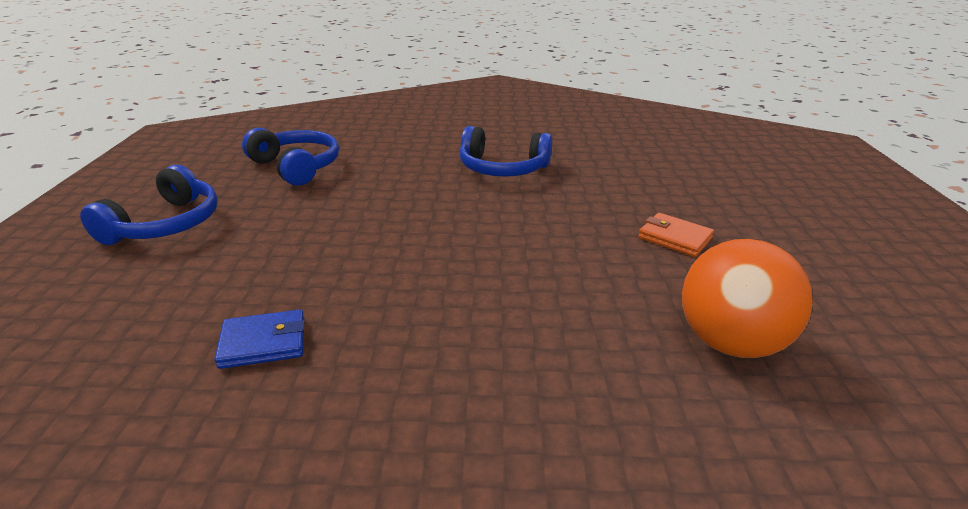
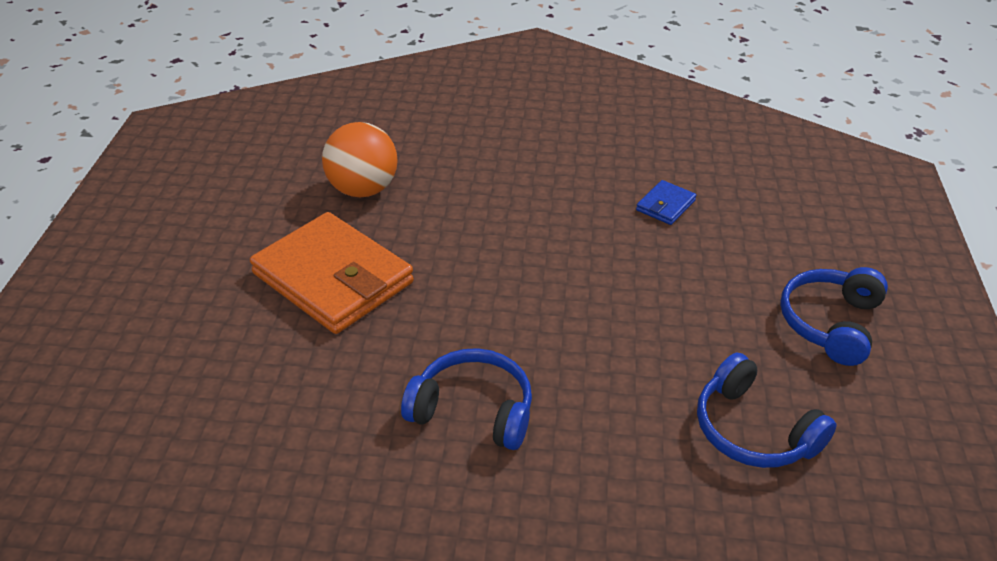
camera: 175 degrees left, 10 degrees up
(263, 343) = (665, 205): blue wallet -> blue wallet turned 45 degrees counterclockwise
(674, 238) = (333, 278): orange wallet -> orange wallet, size x2.33

